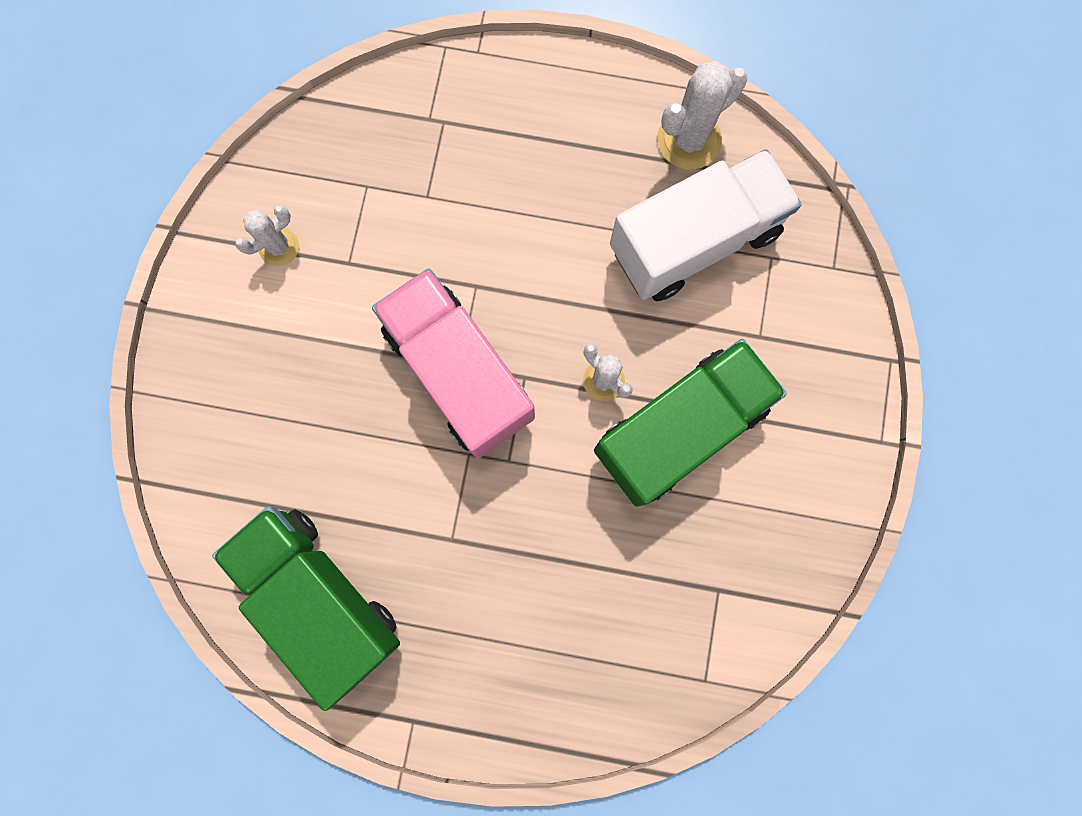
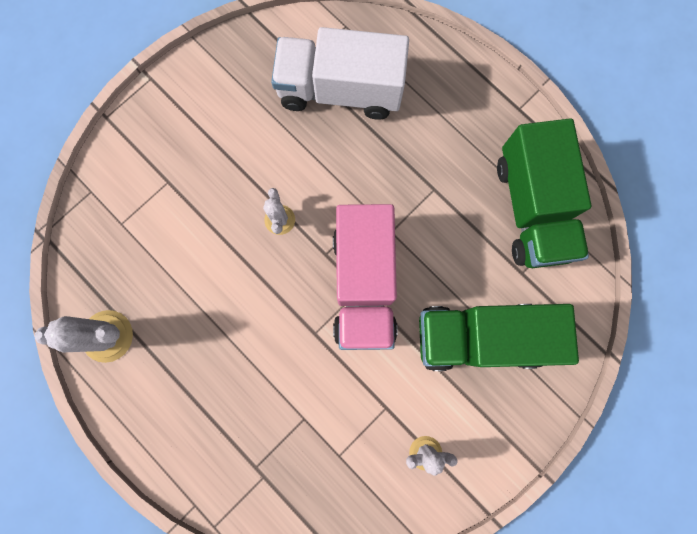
camera: 145 degrees left, 0 degrees up
(679, 429) = (257, 161): green truck -> green truck (481, 337)
(694, 242) = (159, 266): white truck -> white truck (340, 90)

